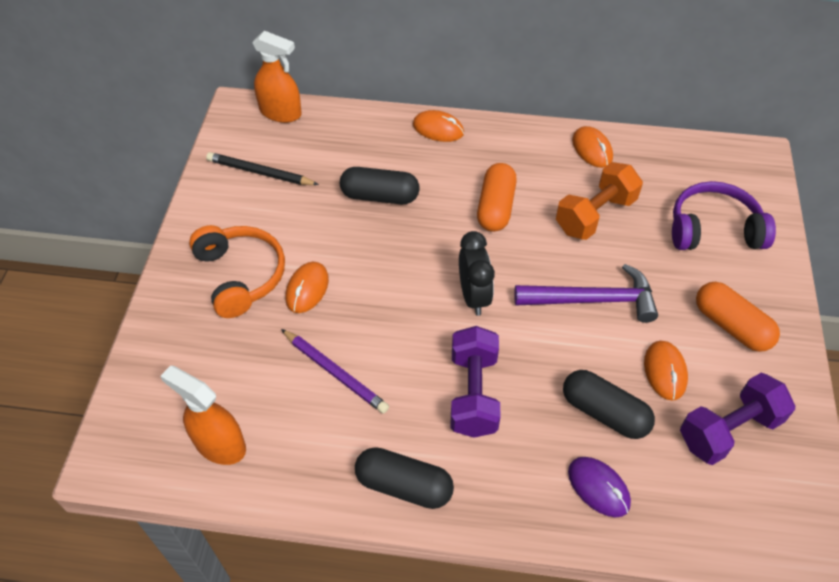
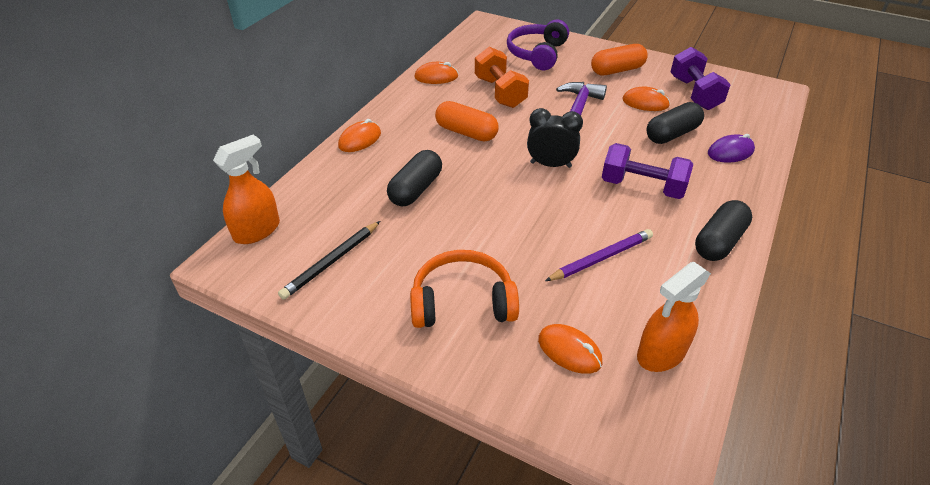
camera: 70 degrees left, 10 degrees down
(307, 289) = (501, 257): orange mouse -> orange mouse (569, 351)

